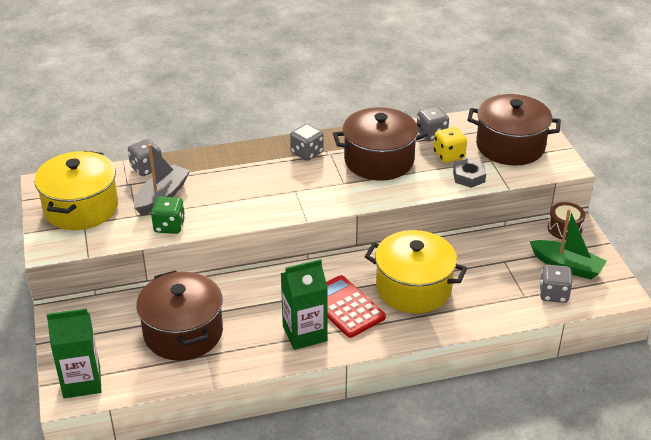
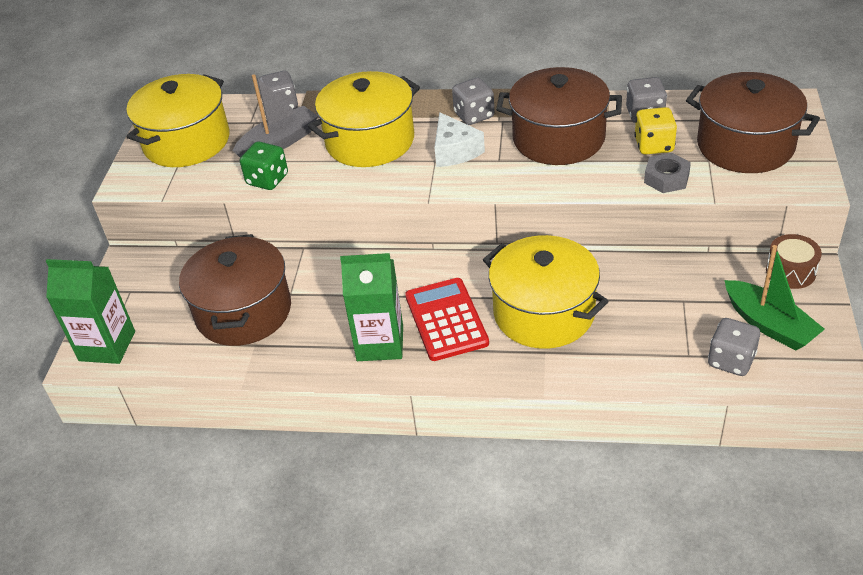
camera: 25 degrees right, 5 degrees up
(236, 184) = (370, 141): none -> yellow pot
(306, 181) = (455, 151): none -> white cheese

